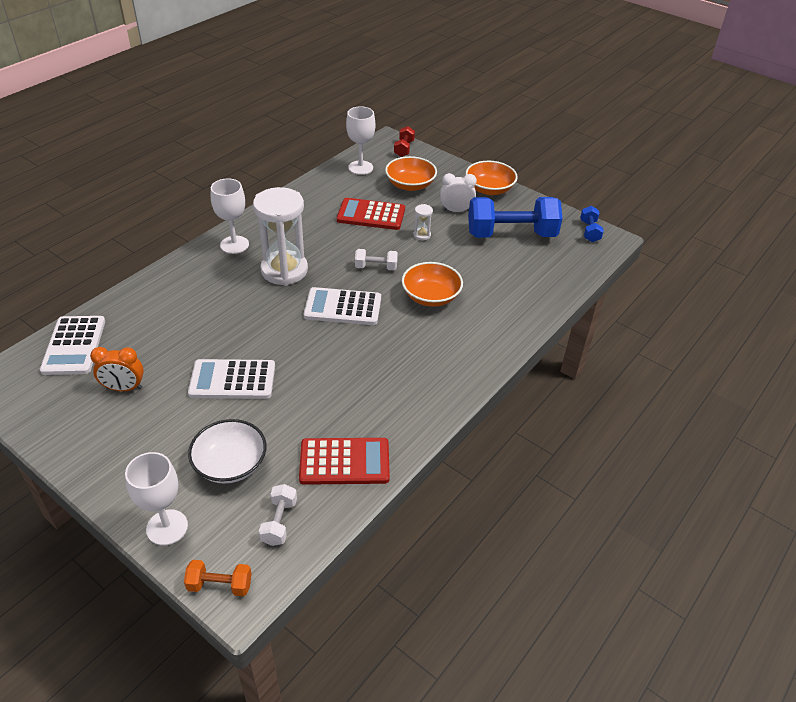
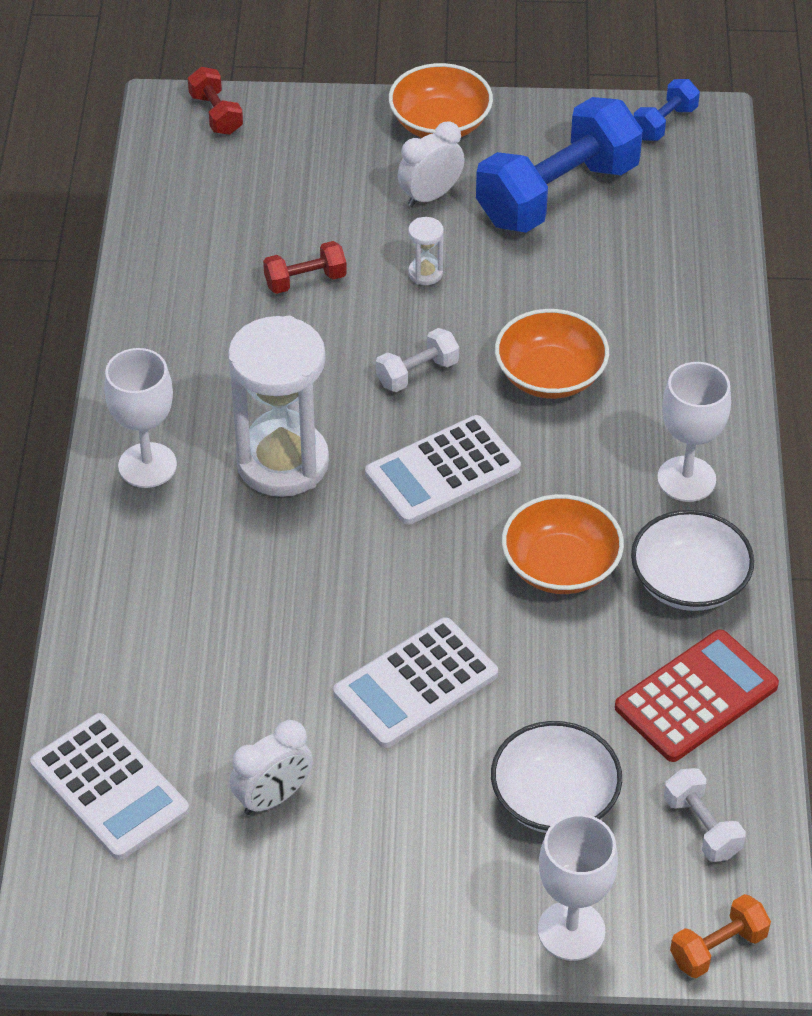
camera: 35 degrees left, 5 degrees up
(124, 388) = (273, 798): orange clock -> white clock
(360, 168) = (185, 195): white goblet -> white goblet (686, 479)
(371, 215) = (305, 281): red calculator -> red dumbbell
(398, 411) = (689, 582): none -> white bowl
(410, 185) = (306, 185): orange bowl -> orange bowl (560, 566)
(589, 231) = (664, 123): blue dumbbell -> blue dumbbell turned 75 degrees clockwise

